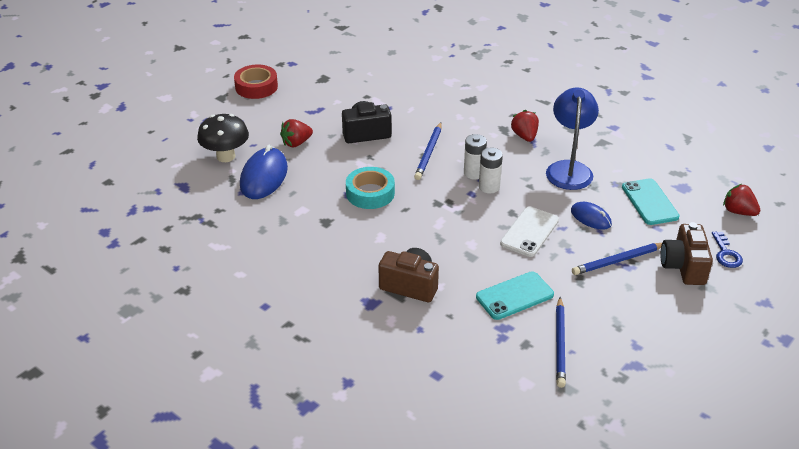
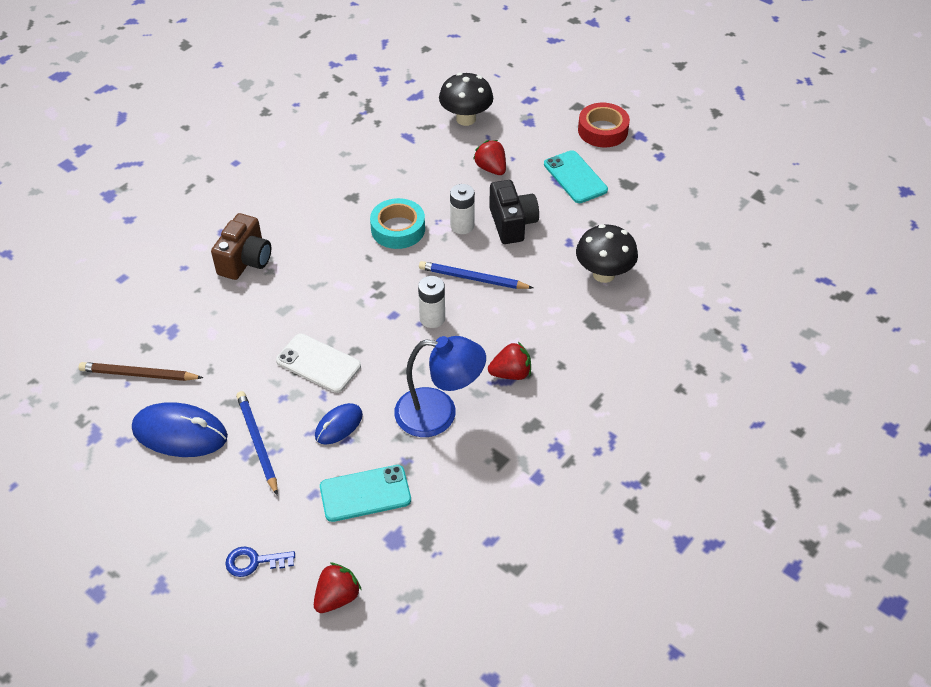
camera: 90 degrees right, 10 degrees up
(263, 177) = (430, 148): blue mouse -> blue mouse (180, 433)
(422, 93) = (603, 274): none -> black mushroom
(489, 187) = (405, 331): white battery -> white battery (462, 226)
(514, 296) = (216, 342): turquoise phone -> turquoise phone (575, 177)
(560, 344) = (139, 374): blue pencil -> brown pencil
(683, 267) = (237, 509): brown camera -> none

